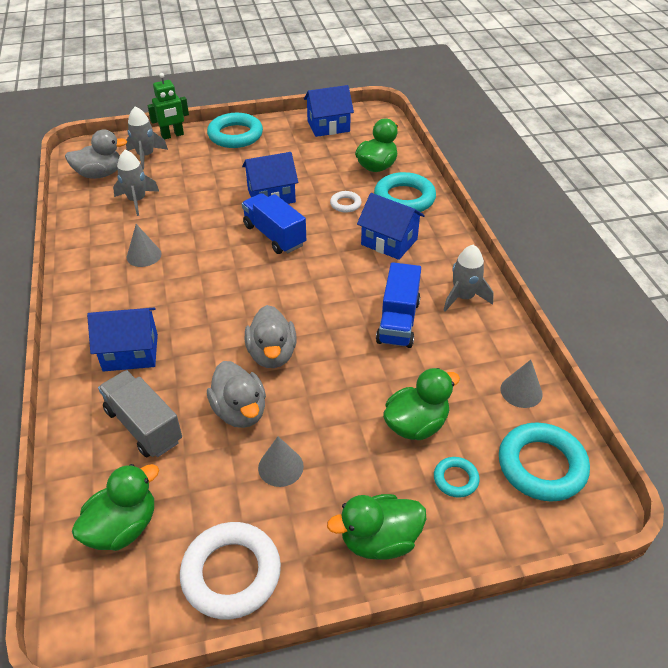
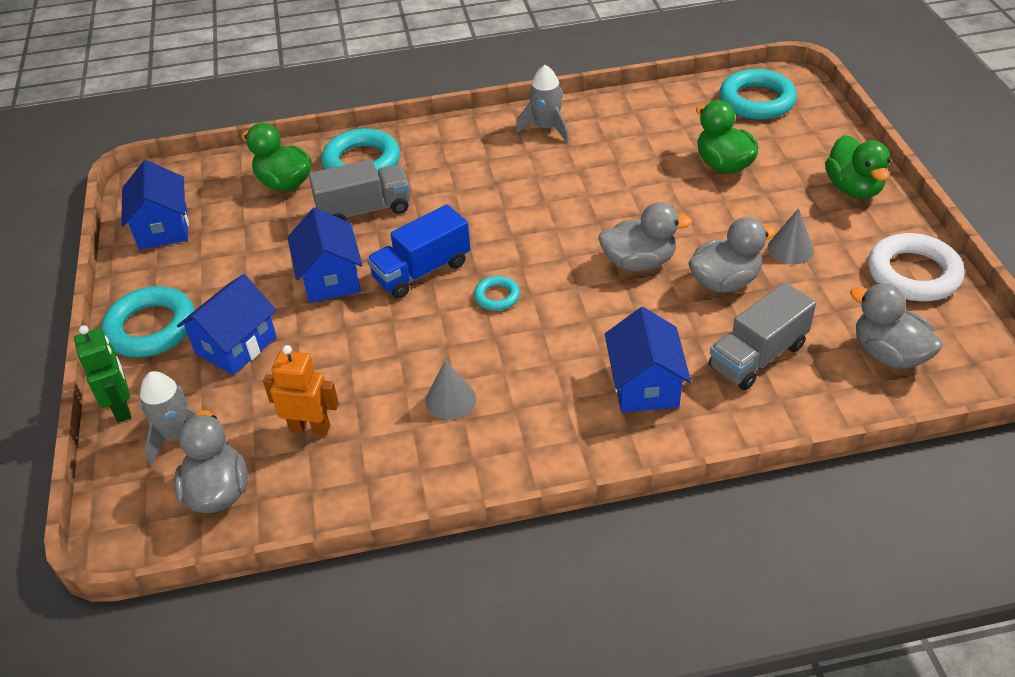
camera: 85 degrees left, 0 degrees up
(123, 527) = (888, 354): green duck -> grey duck
(137, 200) = (310, 428): grey rocket -> orange robot
(345, 204) = (364, 210): white ring -> grey truck
(389, 242) = (447, 176): blue house -> blue house (236, 345)
(398, 321) = (584, 172): blue truck -> none
(455, 479) = (780, 145): turquoise ring -> turquoise ring (497, 296)
(521, 391) = (674, 104): grey cone -> none

